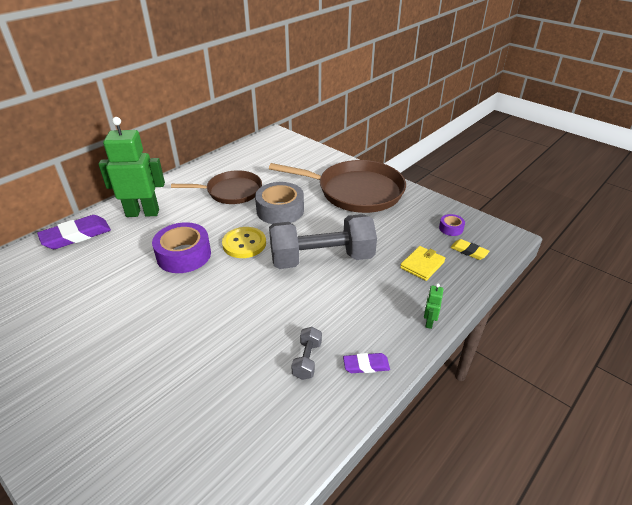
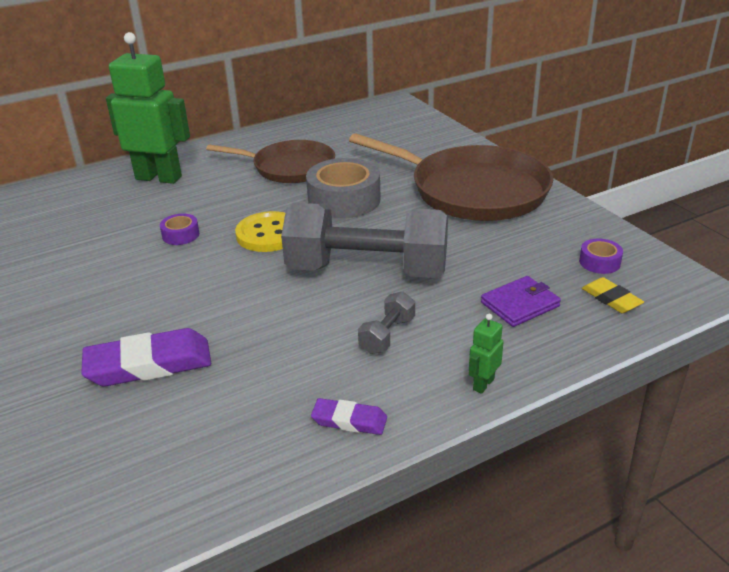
camera: 20 degrees right, 5 degrees down
(76, 236) = (64, 192): purple eraser -> purple eraser (149, 364)
(184, 255) = (180, 235): purple tape -> purple tape, size x0.48
(307, 360) = (268, 394): grey dumbbell -> grey dumbbell (387, 335)
(422, 265) = (520, 304): yellow wallet -> purple wallet

